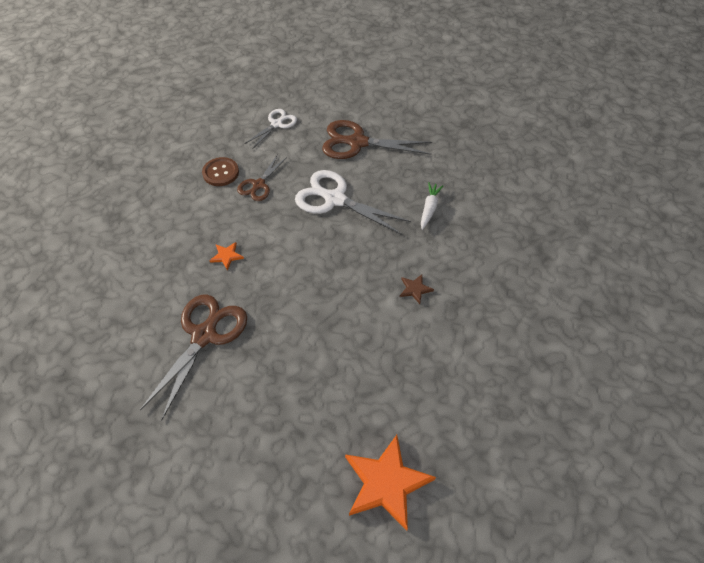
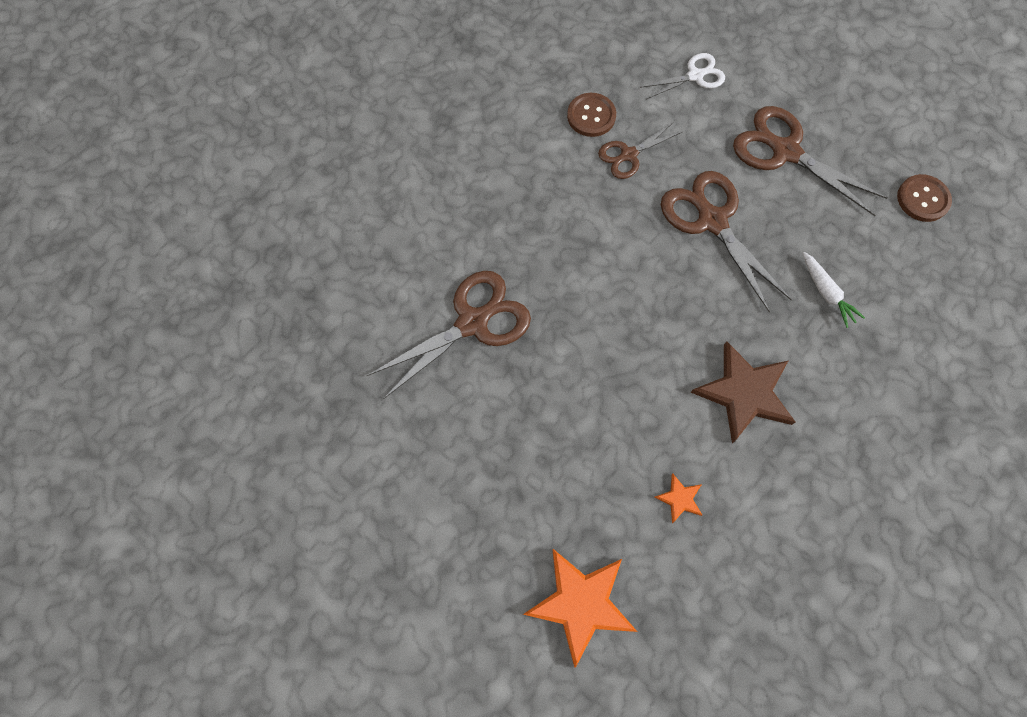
camera: 30 degrees right, 15 degrees up
(226, 256) = (544, 234): orange star -> orange star (679, 499)
(334, 199) = (711, 220): white scissors -> brown scissors
(415, 289) = (744, 393): brown star -> brown star, size x2.19
(429, 208) = (826, 293): white carrot -> white carrot turned 105 degrees clockwise
(452, 134) = (922, 199): none -> brown button

